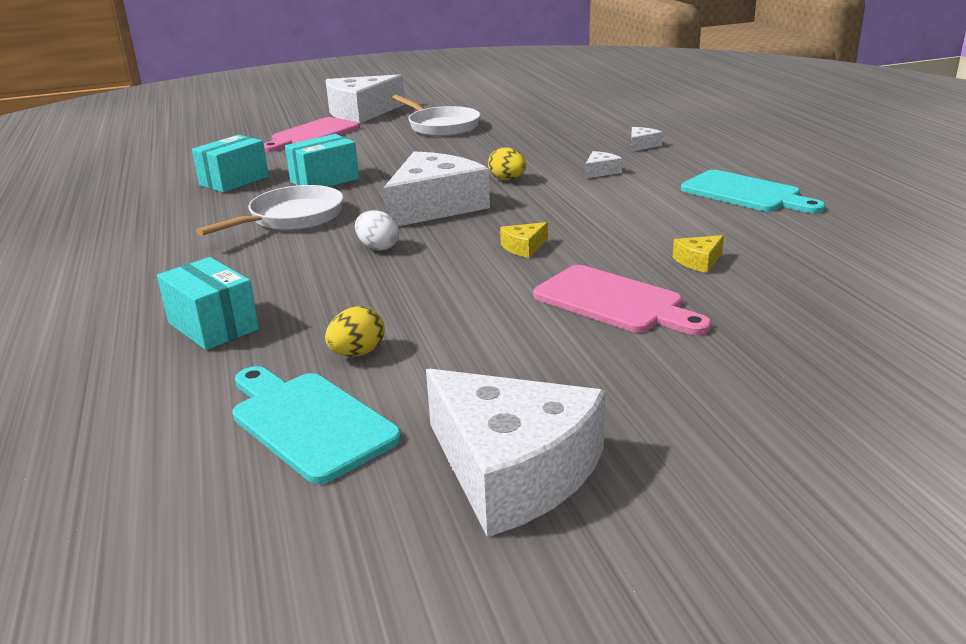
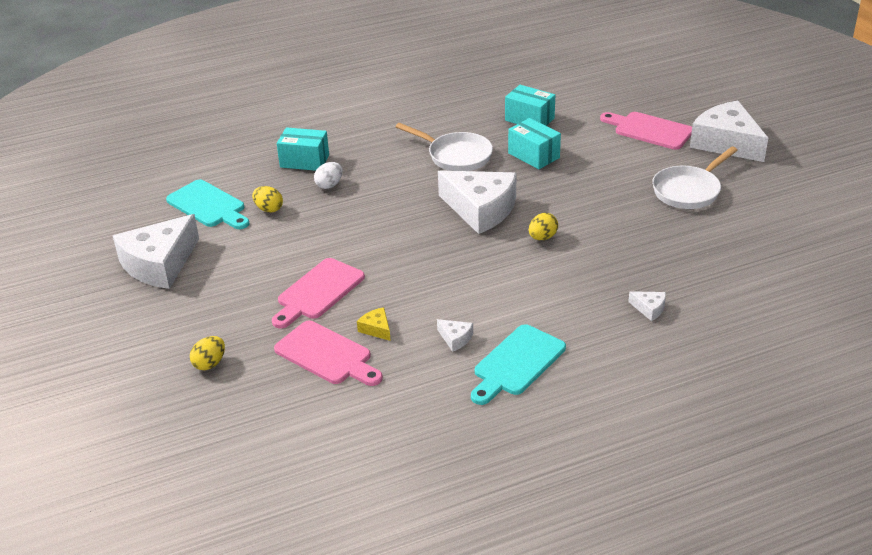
camera: 85 degrees right, 10 degrees up
(213, 326) = (304, 161): turquoise box -> turquoise box turned 60 degrees clockwise
(309, 422) = (208, 206): turquoise cutting board -> turquoise cutting board turned 90 degrees clockwise
(378, 247) = (405, 196): white egg -> white egg (329, 185)
(524, 247) = (404, 253): yellow cheese -> none
(600, 171) = (567, 284): white cheese -> white cheese (455, 338)
(766, 291) = (327, 355): none -> pink cutting board
(822, 384) = (210, 364): none -> yellow egg

